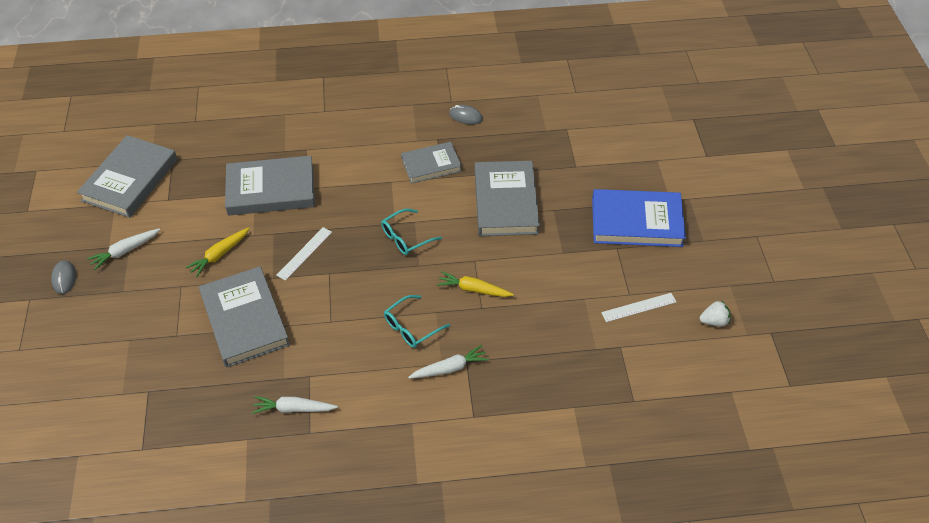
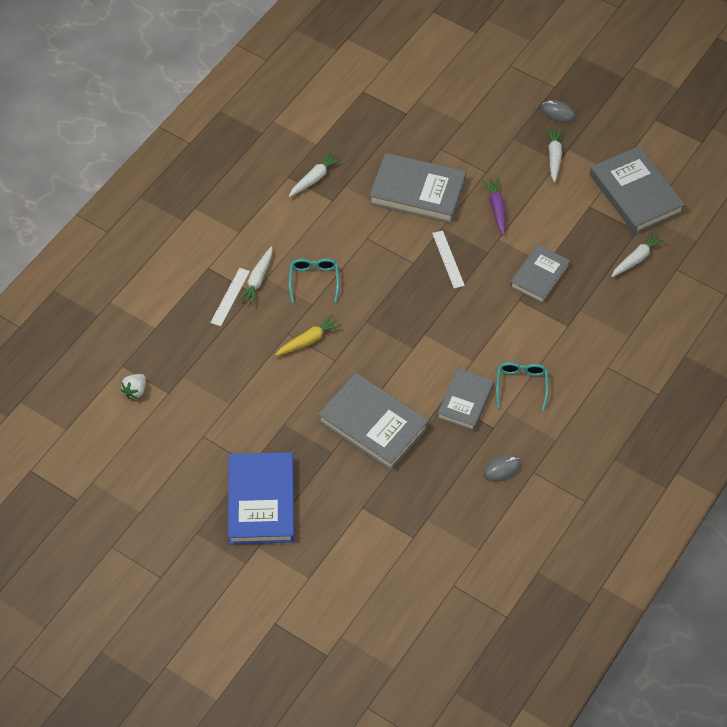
camera: 130 degrees right, 5 degrees up
(203, 146) = (636, 258): none -> white carrot
(219, 255) = (496, 208): yellow carrot -> purple carrot
(271, 189) = (539, 276): grey book -> grey book, size x0.63
(406, 237) = (401, 331): turquoise glasses -> turquoise glasses (521, 385)
(636, 222) = (261, 501): blue book -> blue book turned 45 degrees counterclockwise
(638, 307) = (186, 432): white ruler -> white ruler (230, 297)
(714, 321) = (124, 471): white strawberry -> white strawberry (135, 391)

